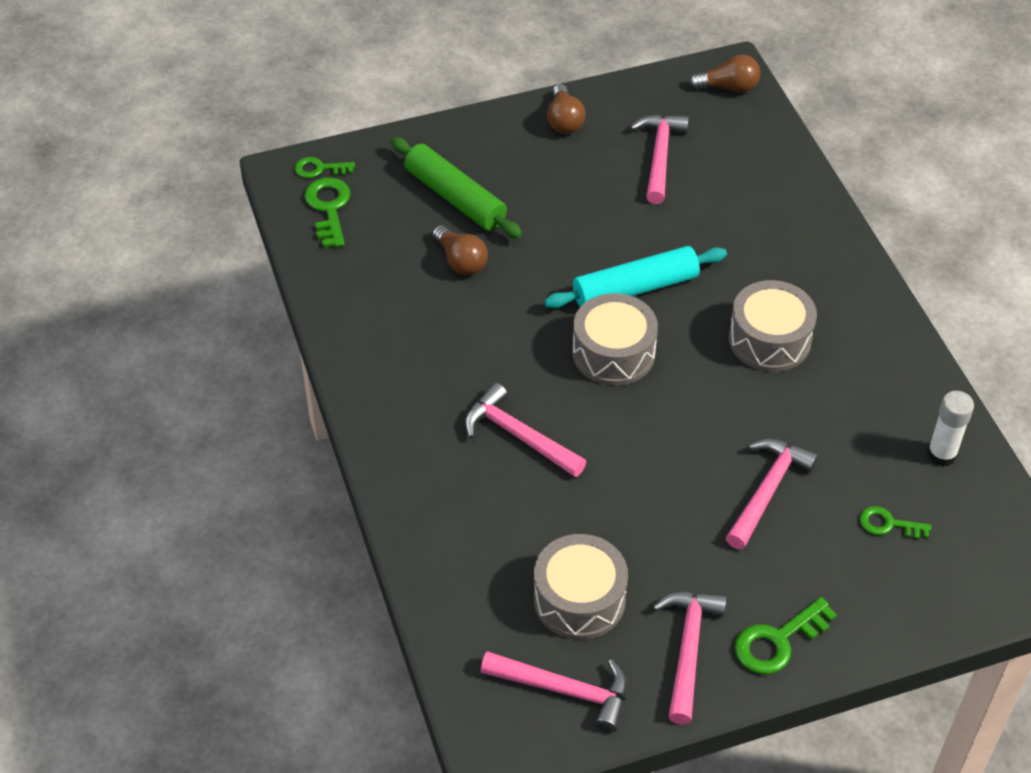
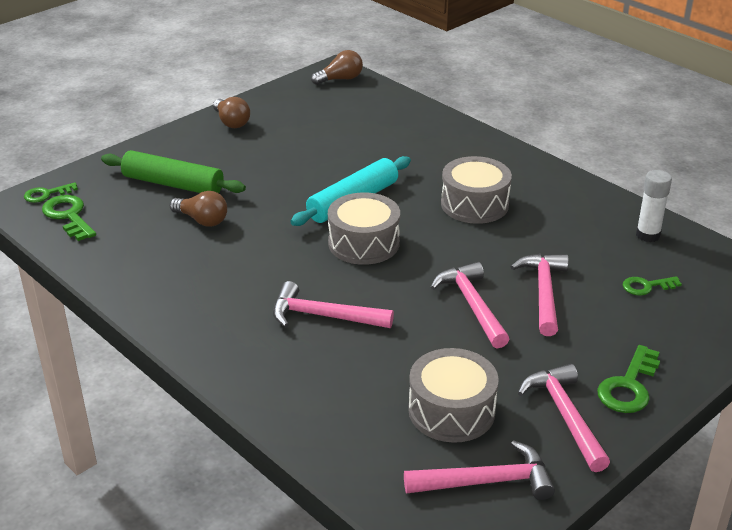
camera: 25 degrees left, 15 degrees down
(659, 156) = (317, 125): pink hammer -> pink hammer (472, 305)

